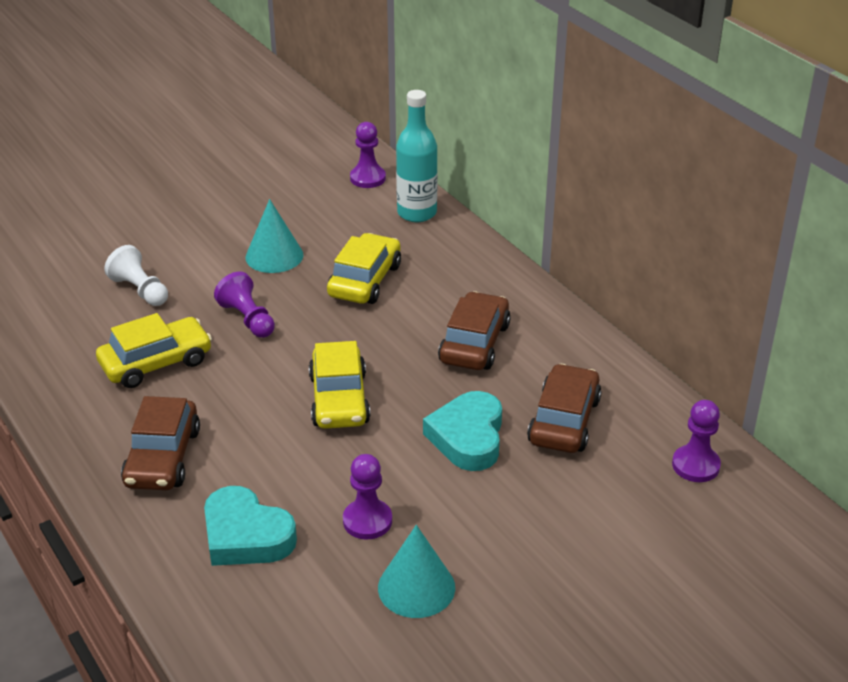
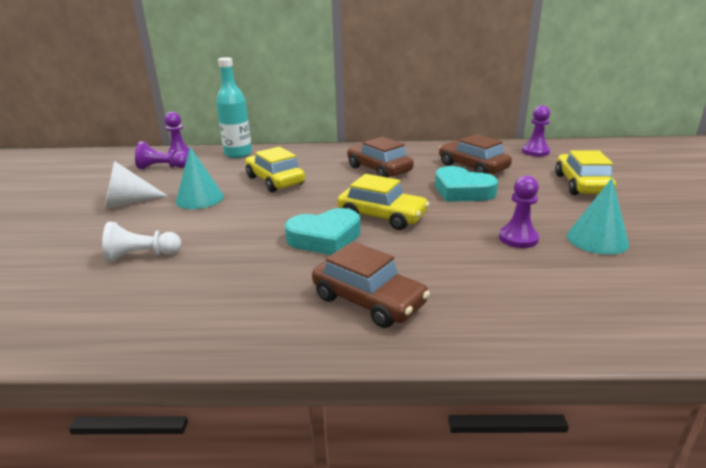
camera: 55 degrees left, 10 degrees down
(156, 362) = (243, 272): yellow car -> yellow car (581, 184)
(228, 218) = (128, 202): none -> white cone
(246, 535) = (501, 287): turquoise heart -> turquoise heart (325, 238)
(248, 319) = (251, 224): purple pawn -> purple pawn (162, 167)

